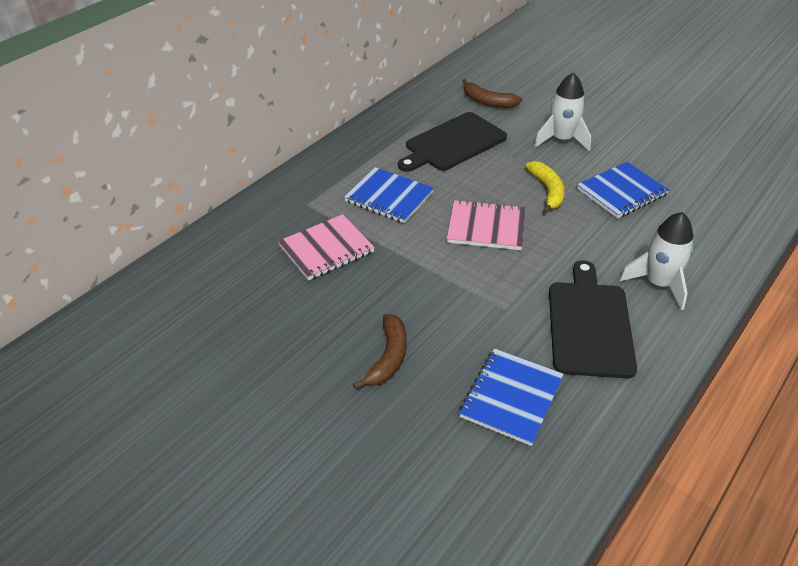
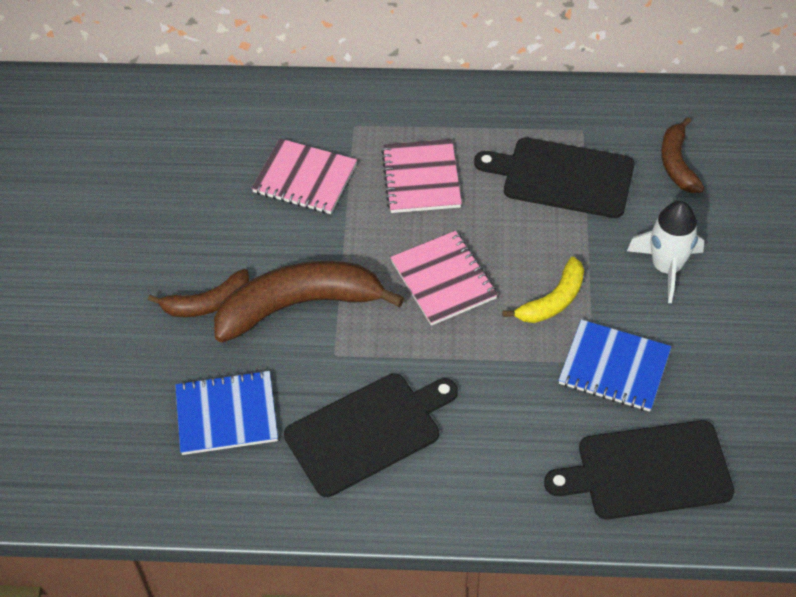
camera: 55 degrees right, 10 degrees up
(389, 197) = (421, 178): blue notebook -> pink notebook
(441, 306) = (299, 306): none -> brown banana
(658, 283) = (479, 465): white rocket -> none
(712, 215) = (647, 471): none -> black cutting board

